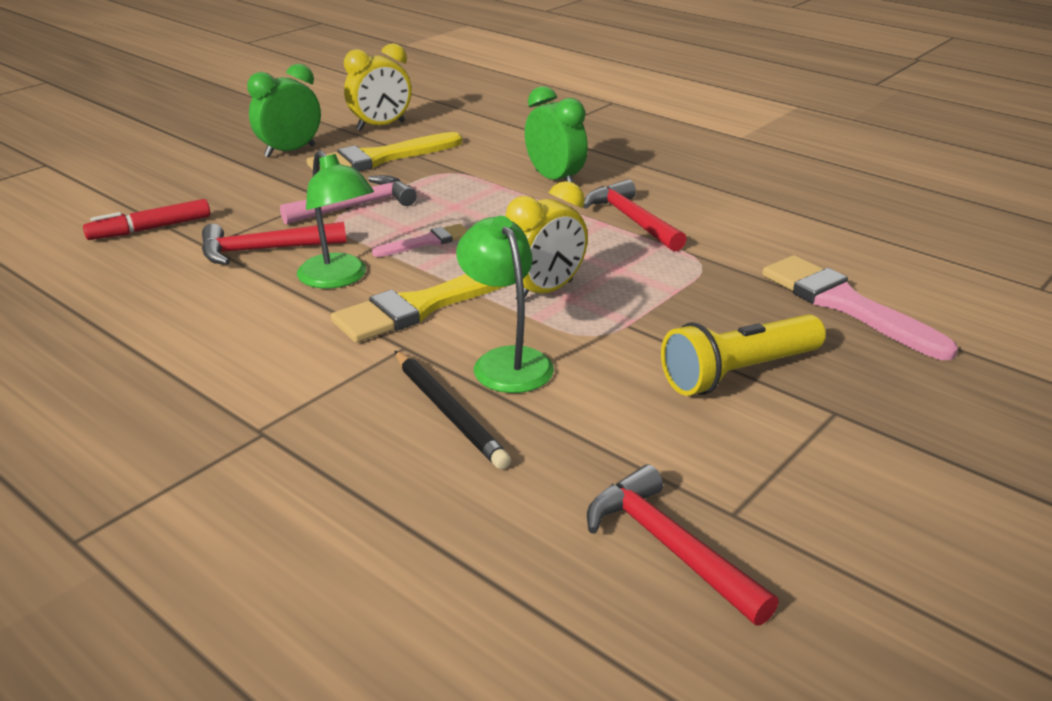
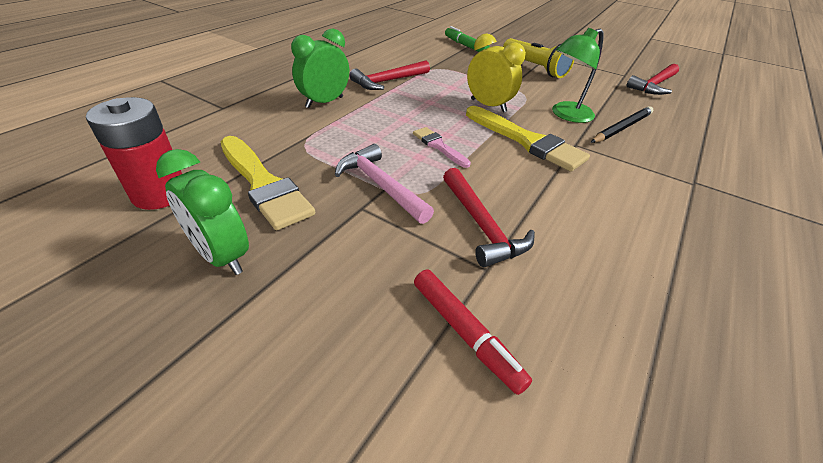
camera: 100 degrees left, 10 degrees up
(339, 278) = (511, 178): green lamp -> none
(381, 126) = (160, 194): yellow clock -> red battery
(846, 305) = (465, 46): pink brush -> green marker

